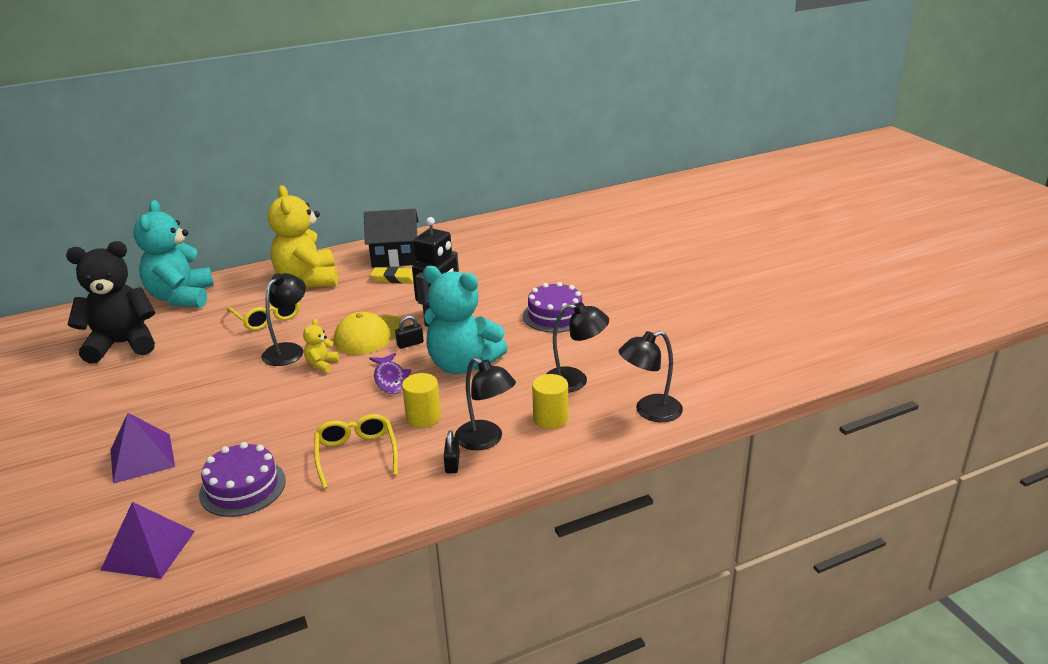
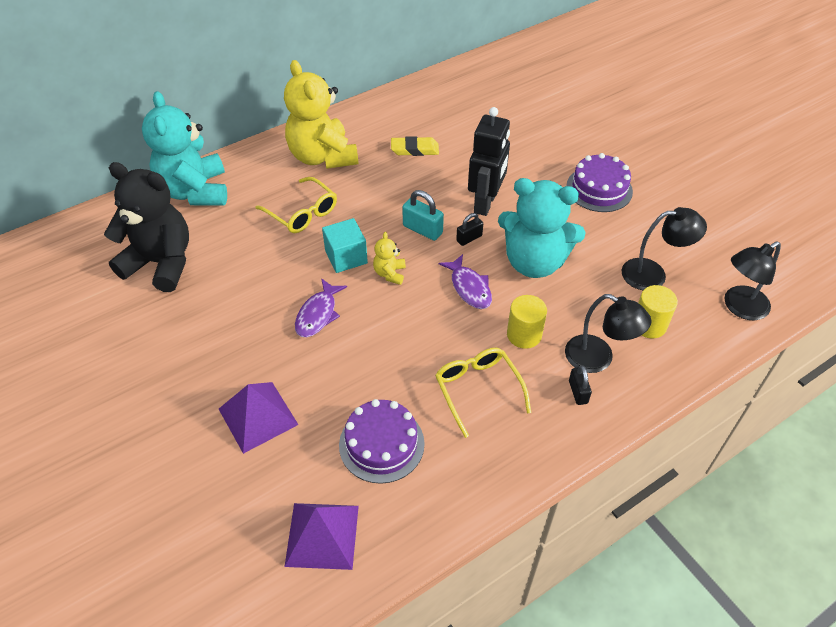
camera: 10 degrees left, 20 degrees up
(122, 344) = (161, 263): black teddy bear -> black teddy bear turned 45 degrees clockwise
(239, 389) = (318, 314): none -> purple fish
(288, 350) = (346, 257): black lamp -> turquoise cube
(370, 335) = (422, 229): yellow cap -> turquoise padlock
(395, 258) = (402, 120): black house -> none

